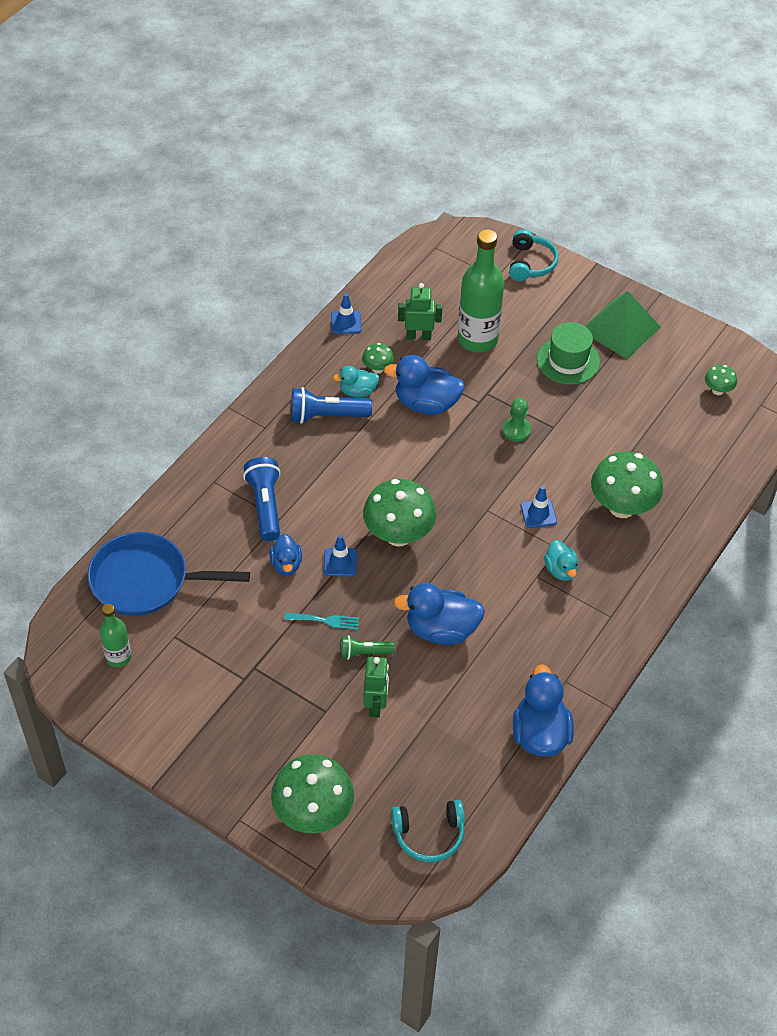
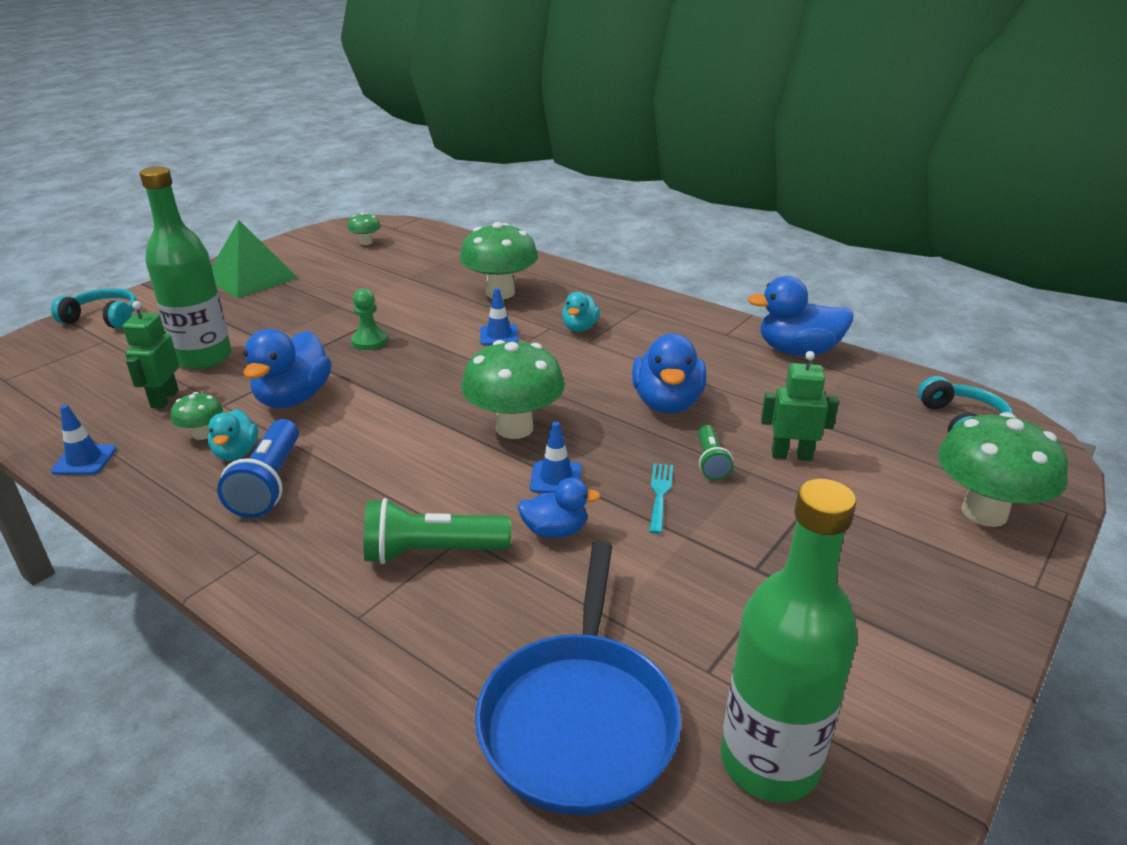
camera: 85 degrees left, 20 degrees down
(118, 657) = (769, 762): green bottle -> green bottle, size x1.85
(265, 506) = (431, 552): blue flashlight -> green flashlight
(560, 570) = (580, 328): turquoise duck -> turquoise duck turned 120 degrees clockwise
(568, 361) = (279, 306): green hat -> none

